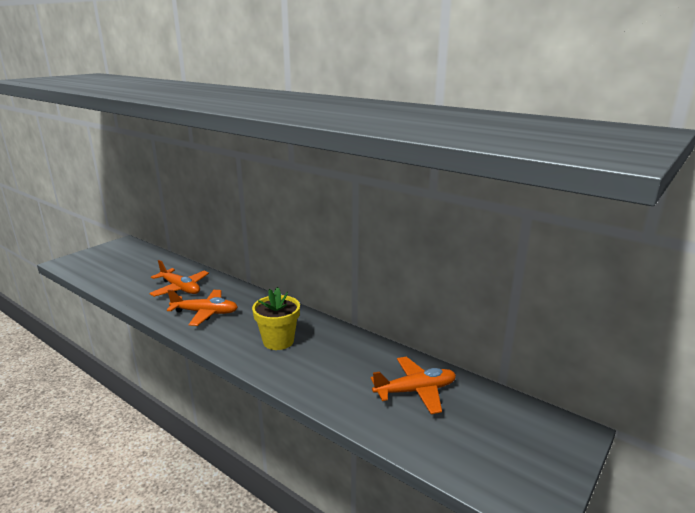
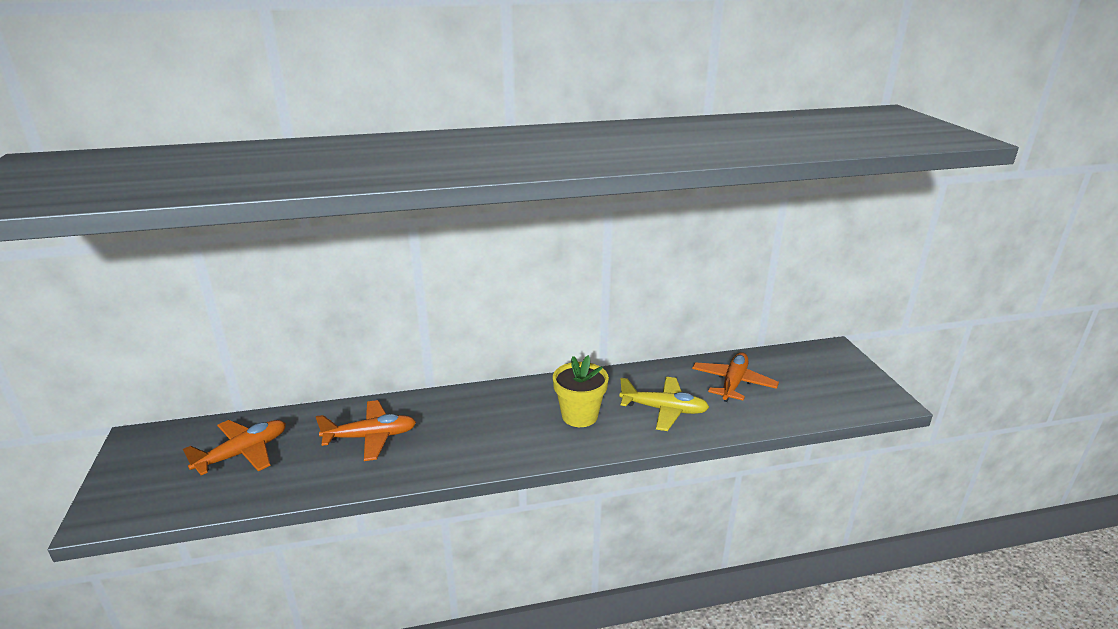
camera: 50 degrees left, 5 degrees up
(205, 313) = (459, 439): orange plane -> orange plane (243, 453)
(330, 372) = (664, 410): none -> yellow plane

